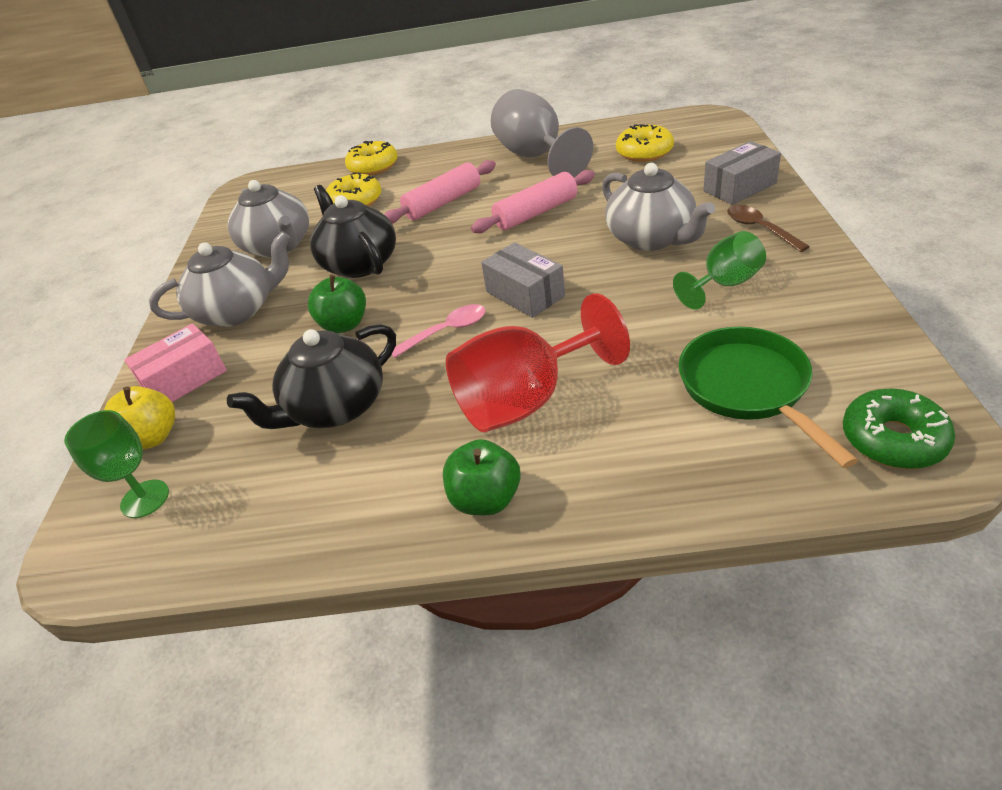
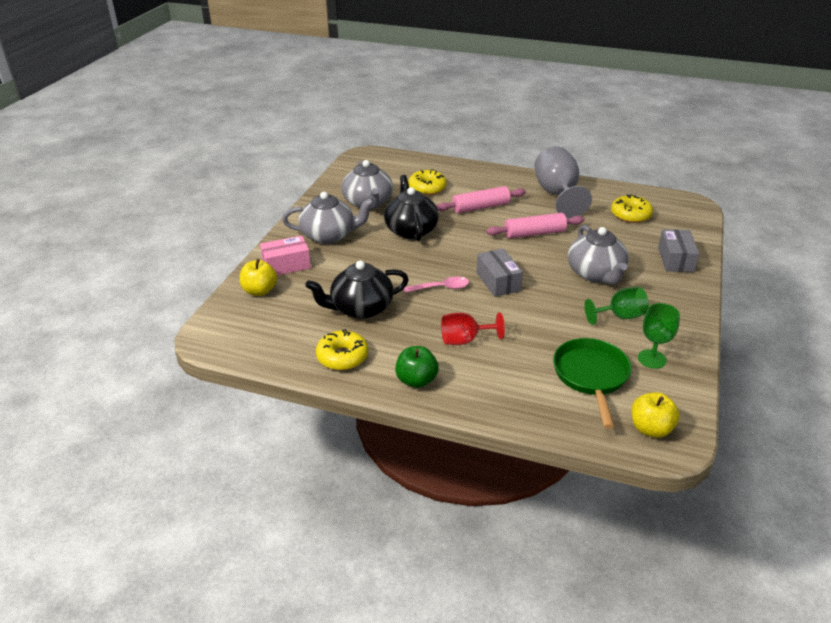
camera: 15 degrees right, 5 degrees down
(145, 499) = (246, 320): green goblet -> green goblet (652, 359)
(344, 325) = (385, 264): green apple -> none
(373, 166) = (449, 167): yellow donut -> yellow donut (342, 357)
(526, 400) = (465, 340): red goblet -> red goblet, size x0.59
(739, 187) = (675, 260): grey box -> grey box turned 75 degrees counterclockwise
(759, 229) = (667, 290): brown spoon -> none
(893, 439) = (650, 429): green donut -> yellow apple

